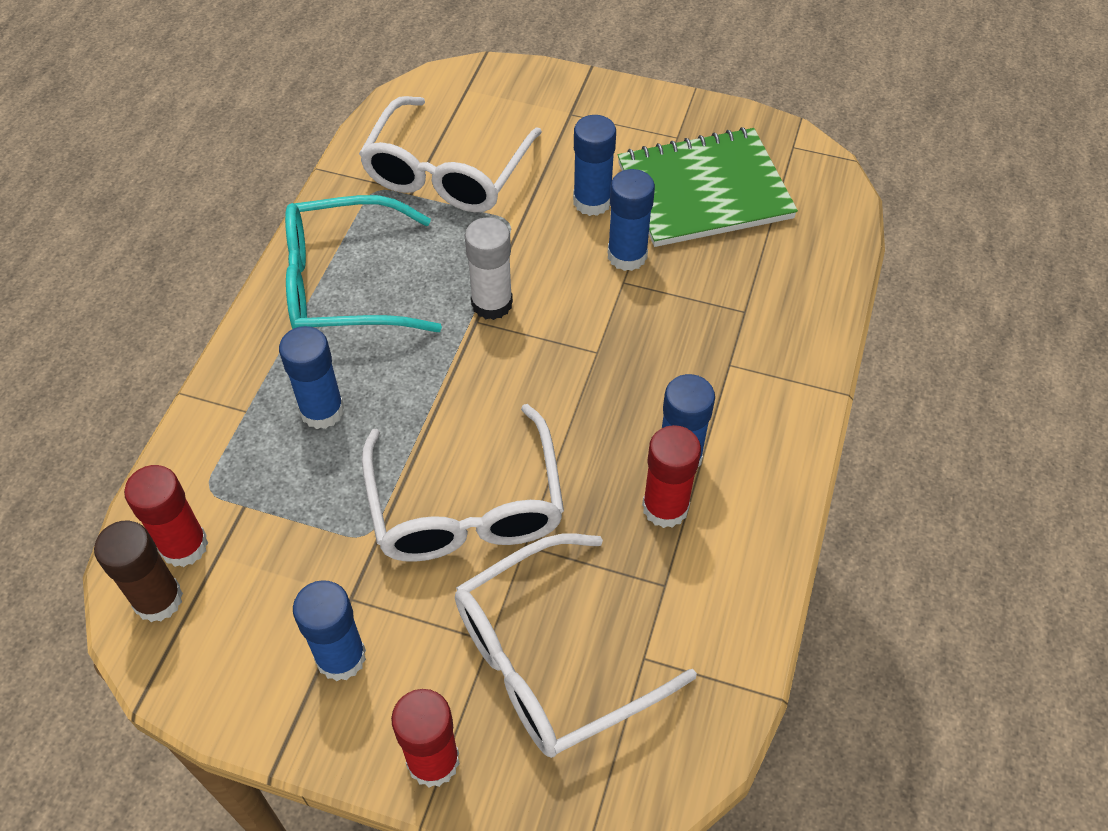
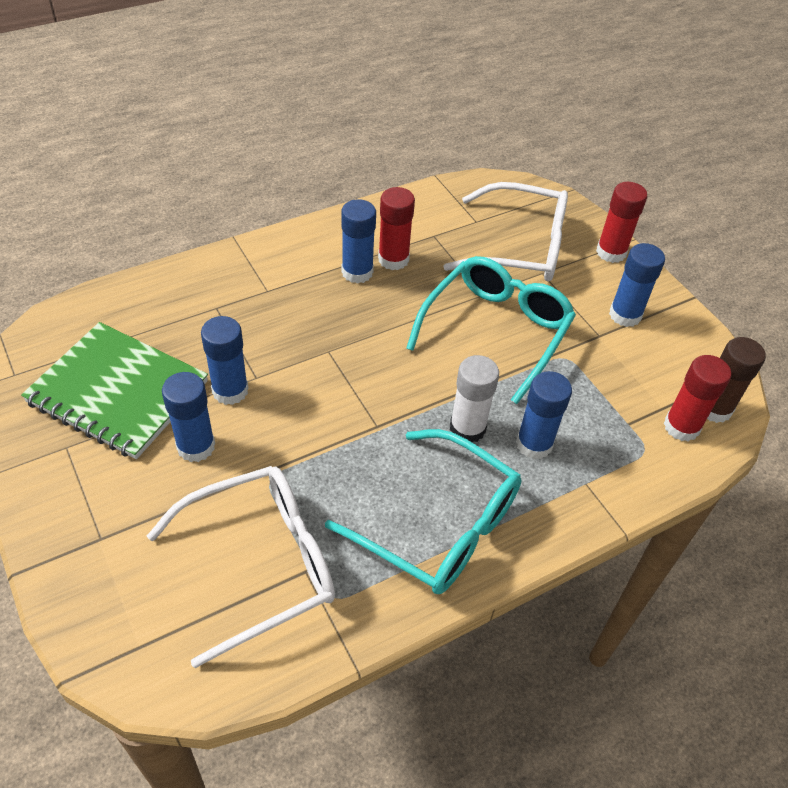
camera: 140 degrees left, 5 degrees down
(466, 506) = (496, 331): white glasses -> turquoise glasses
(492, 303) = (354, 429): white glue stick -> white glue stick (467, 428)

